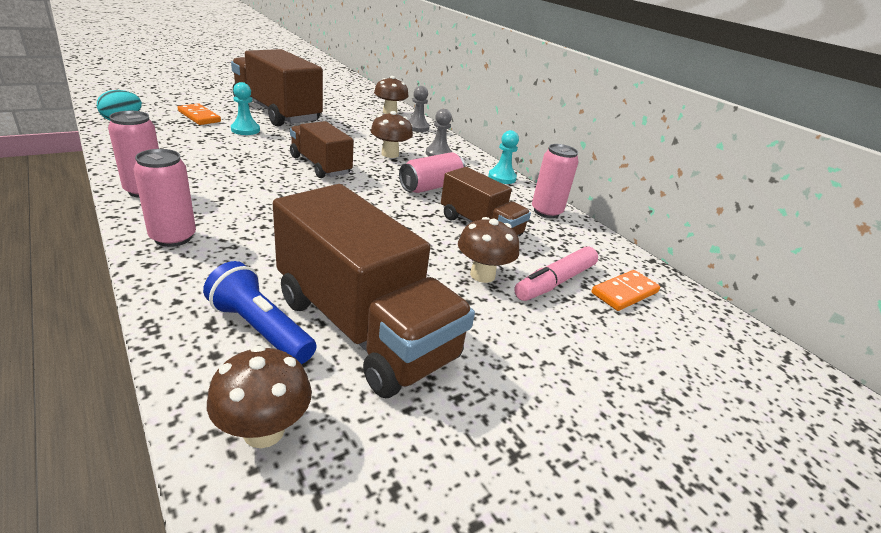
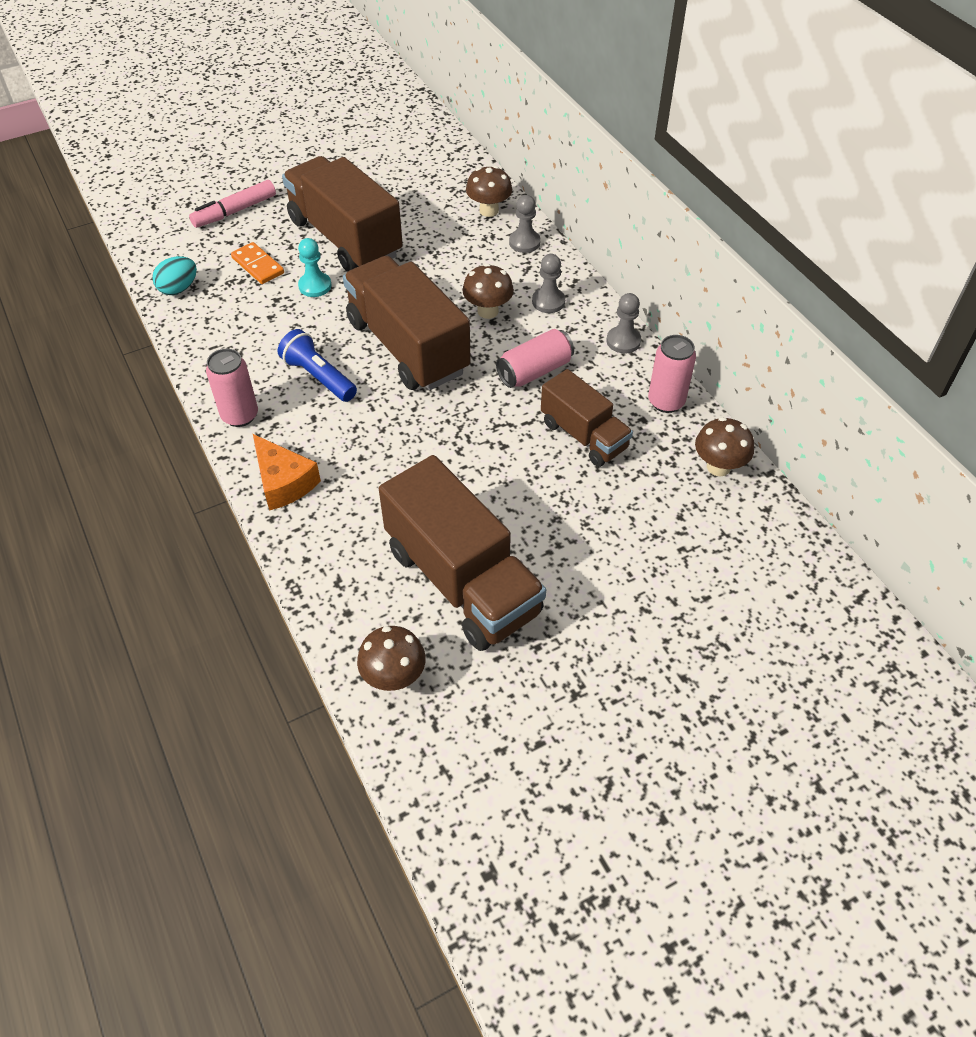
camera: 10 degrees right, 20 degrees up
(173, 237) = (283, 482): pink can -> orange cheese
(260, 329) = (377, 586): blue flashlight -> blue flashlight (318, 377)
(320, 165) = (407, 347): brown truck -> brown truck, size x1.70
(482, 275) = (576, 509): brown mushroom -> brown mushroom (718, 467)
(502, 177) = (623, 341): turquoise pawn -> grey pawn
(555, 282) = (650, 514): pink marker -> pink marker (235, 211)
(624, 293) = (720, 524): orange domino -> none

